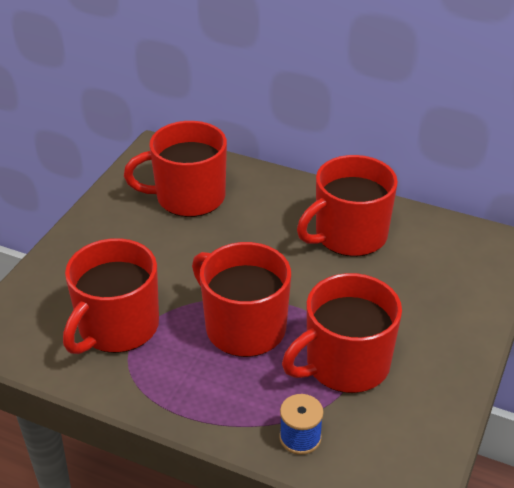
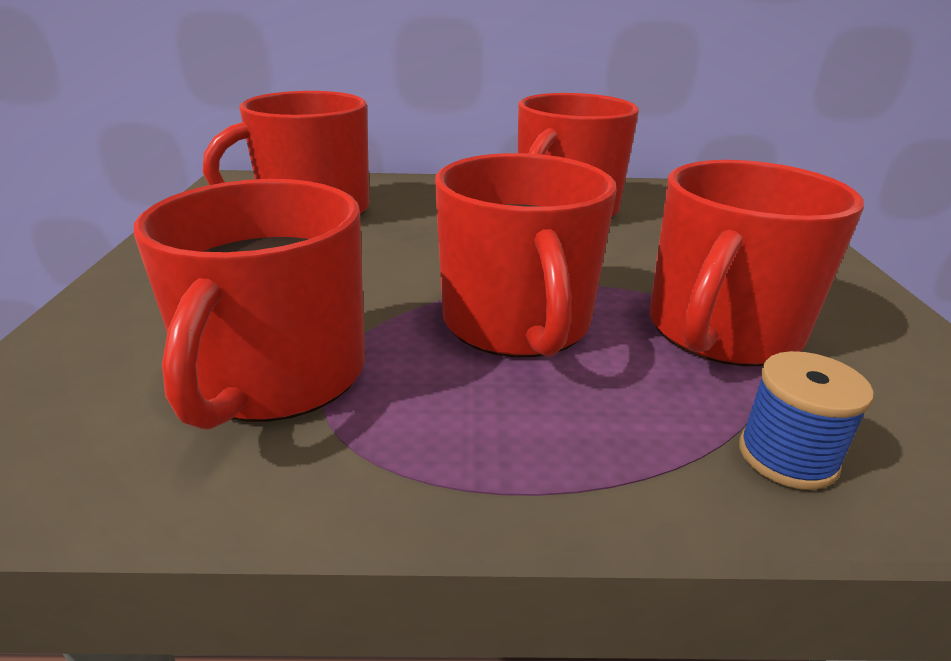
camera: 25 degrees left, 10 degrees down
(243, 327) = (517, 323): red mug -> red mug turned 120 degrees counterclockwise

